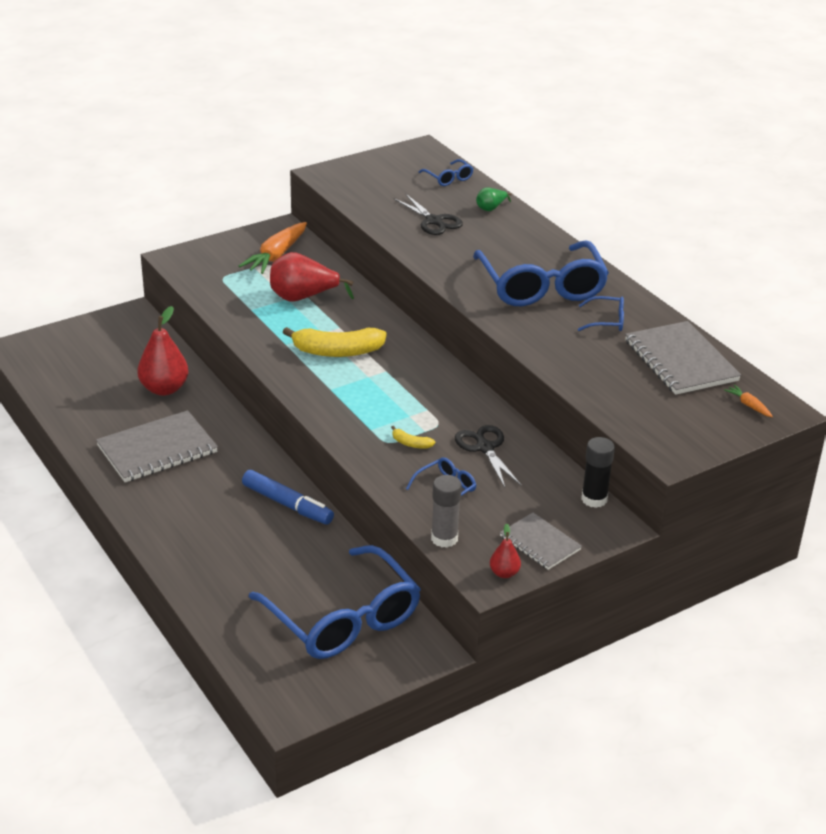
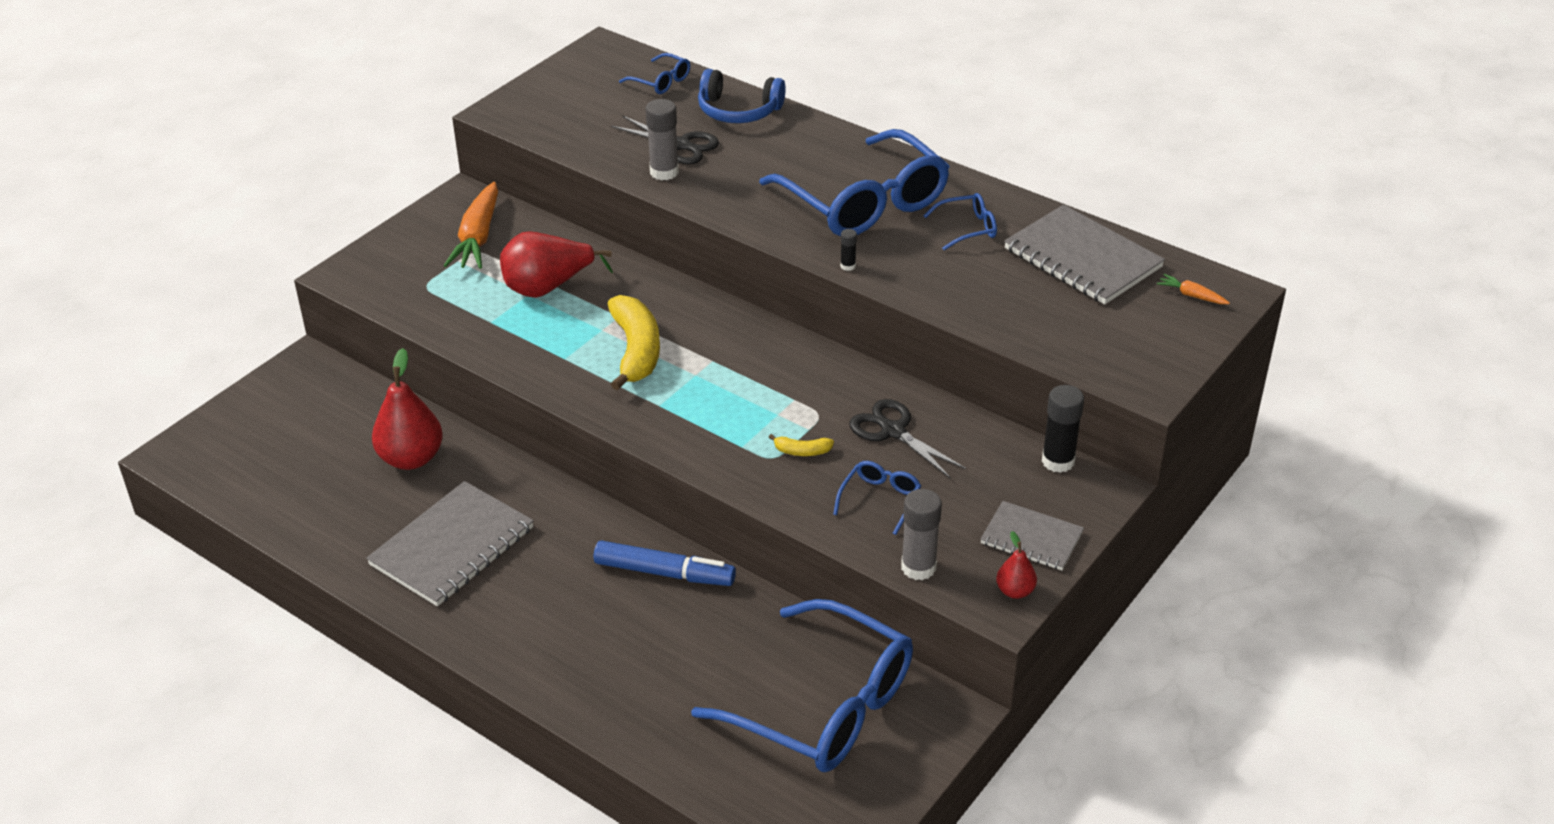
camera: 20 degrees left, 5 degrees up
(337, 351) = (636, 351): yellow banana -> yellow banana turned 75 degrees counterclockwise
(411, 235) = (664, 172): none -> grey glue stick
(491, 208) = (738, 110): green pear -> blue headphones
(500, 324) = (848, 266): none -> black glue stick

